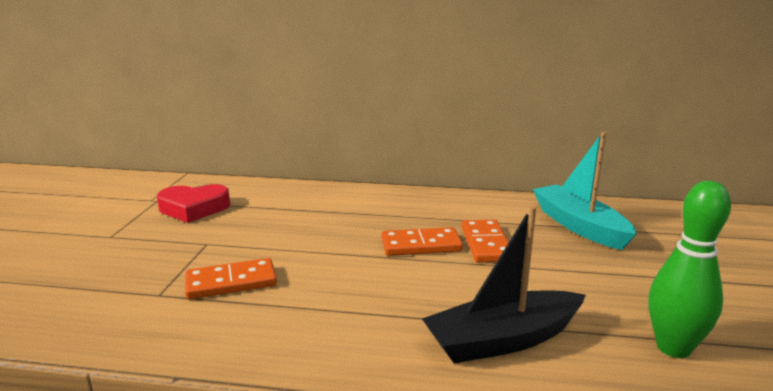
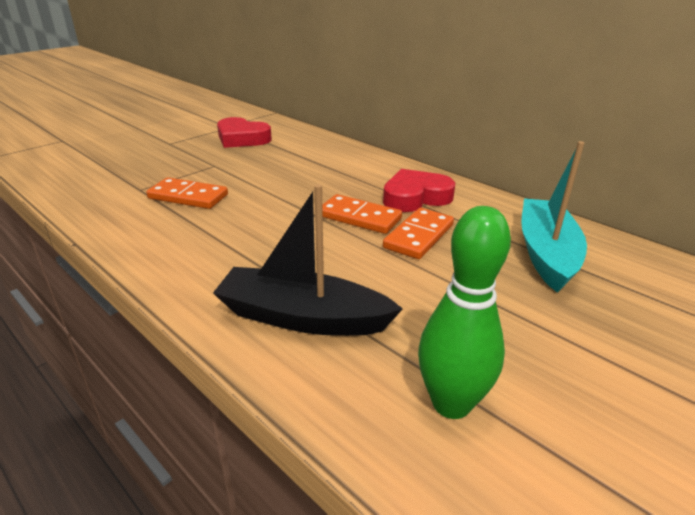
camera: 35 degrees right, 10 degrees up
(438, 214) = (415, 197): none -> red heart

